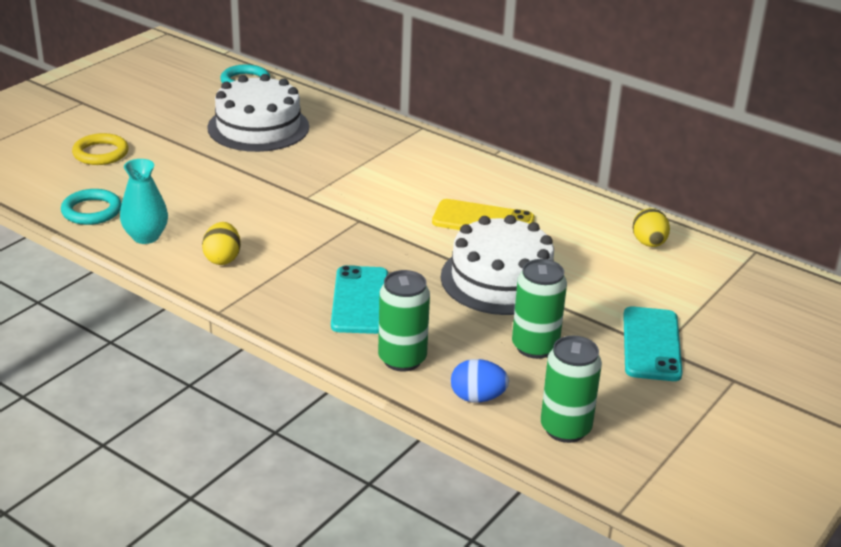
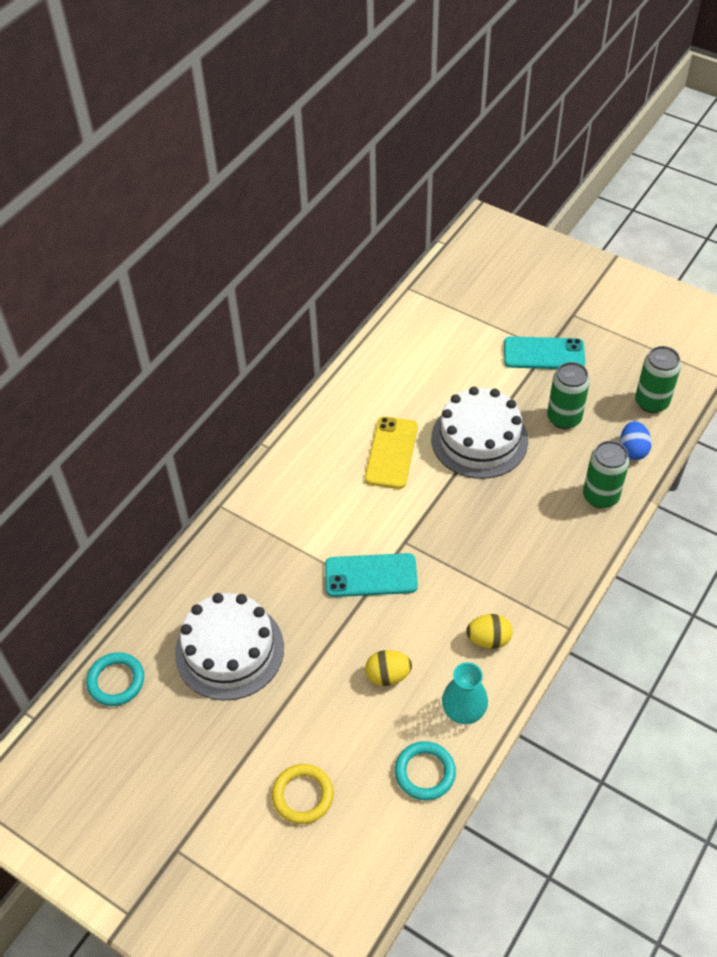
camera: 90 degrees left, 20 degrees up
(360, 300) = (530, 530): turquoise phone -> turquoise phone (371, 576)
(649, 243) = (408, 348): yellow egg -> yellow egg (388, 675)

